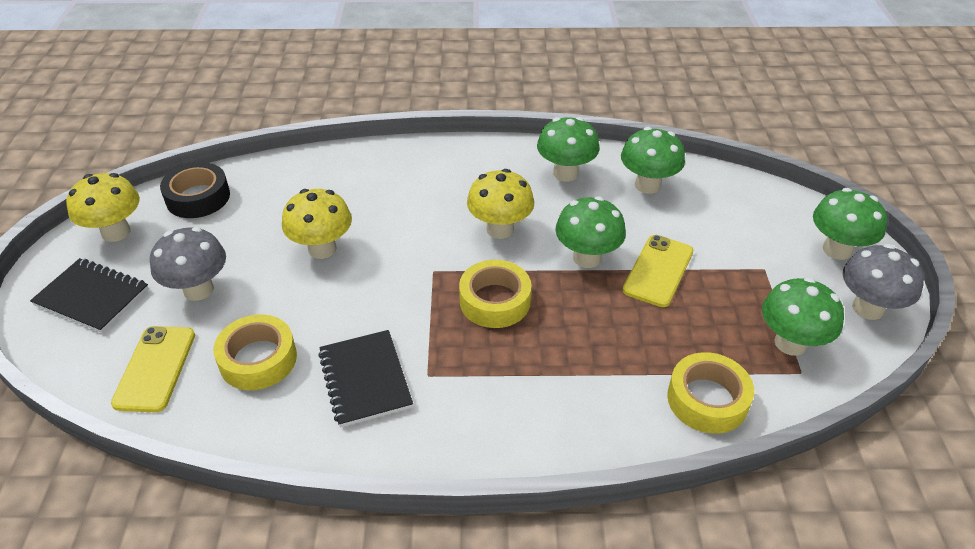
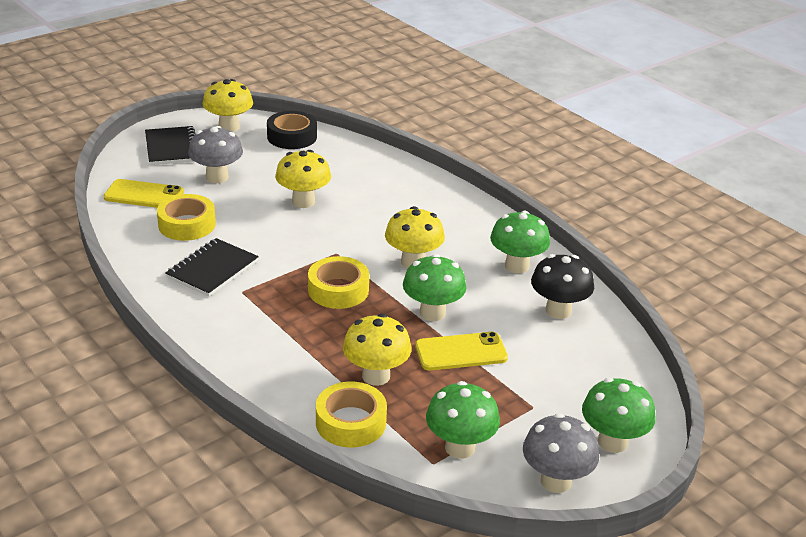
camera: 50 degrees right, 10 degrees down
(155, 368) = (144, 195): yellow phone -> yellow phone turned 45 degrees clockwise
(647, 185) = (558, 311): green mushroom -> black mushroom
(650, 345) = (376, 376): none -> yellow mushroom

